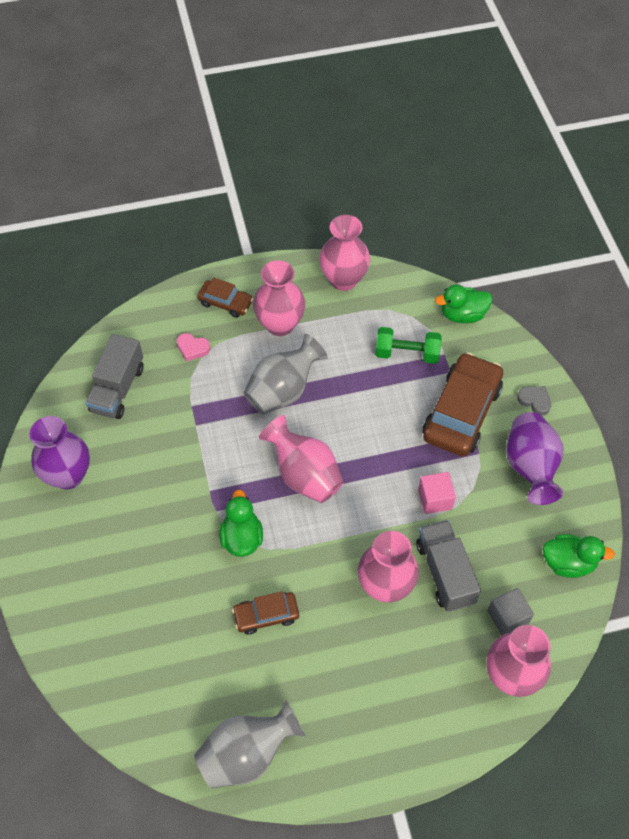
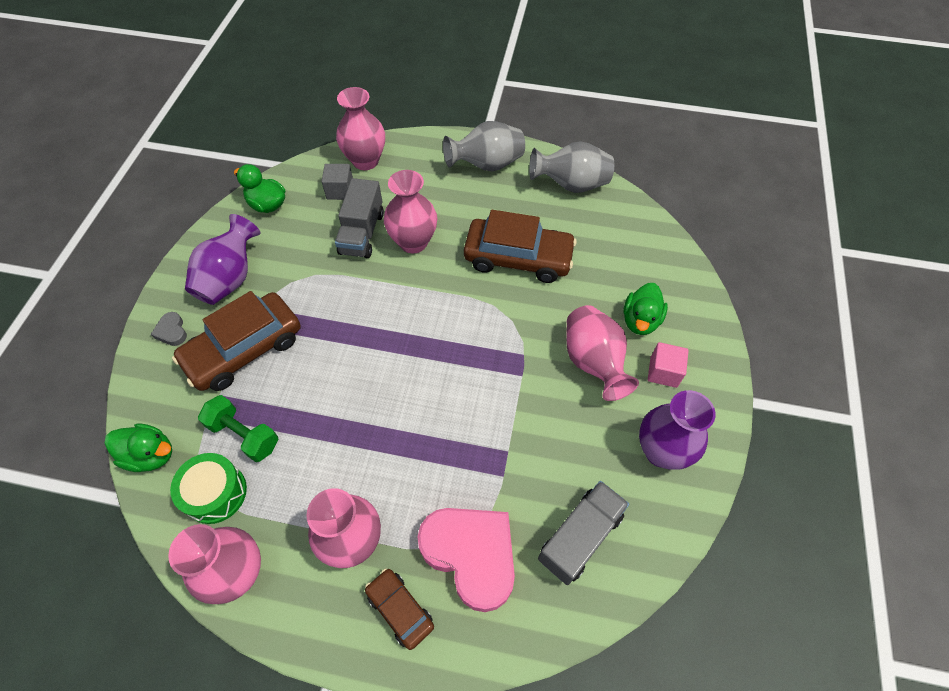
camera: 155 degrees left, 0 degrees up
(192, 348) = (471, 555): pink heart -> pink heart, size x2.41
(242, 538) = (510, 322): green duck -> green duck (640, 320)
(266, 615) = (518, 258): brown car -> brown car, size x1.92
(283, 391) = (397, 450): grey vase -> grey vase (487, 165)
(304, 475) = (426, 353): pink vase -> pink vase (593, 362)
(396, 312) = (215, 493): none -> green drum
(435, 499) = (328, 286): pink cube -> pink cube (663, 372)

